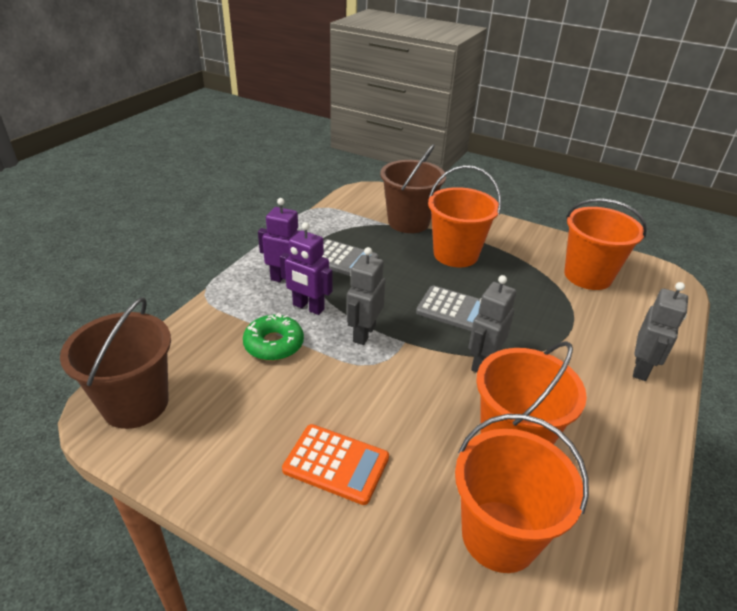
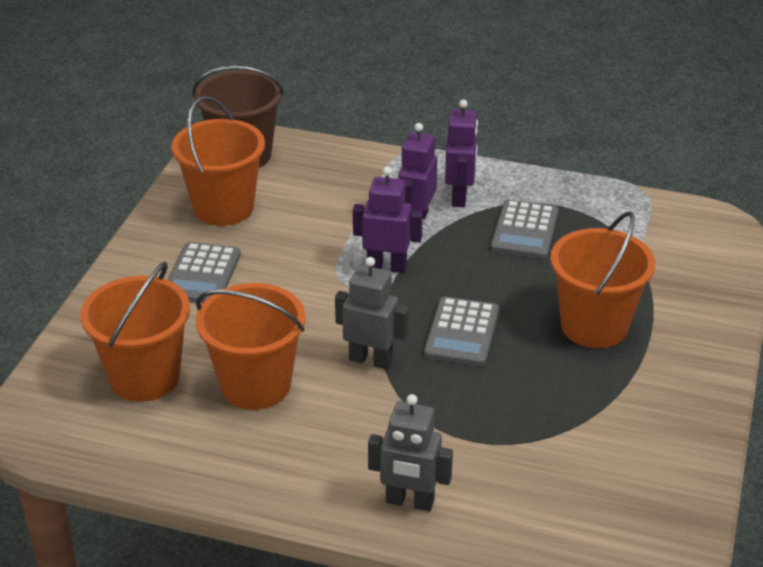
camera: 80 degrees right, 0 degrees up
(274, 344) = (346, 210): green donut -> none
(336, 464) = (202, 274): orange calculator -> grey calculator
(364, 333) = (387, 266): grey robot -> purple robot
(408, 222) = (656, 274): brown bucket -> none
(588, 276) = (612, 464): orange bucket -> orange bucket (223, 208)

